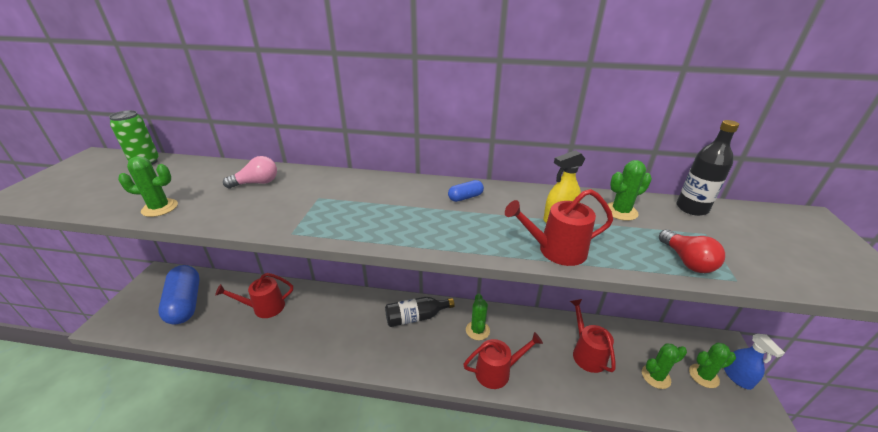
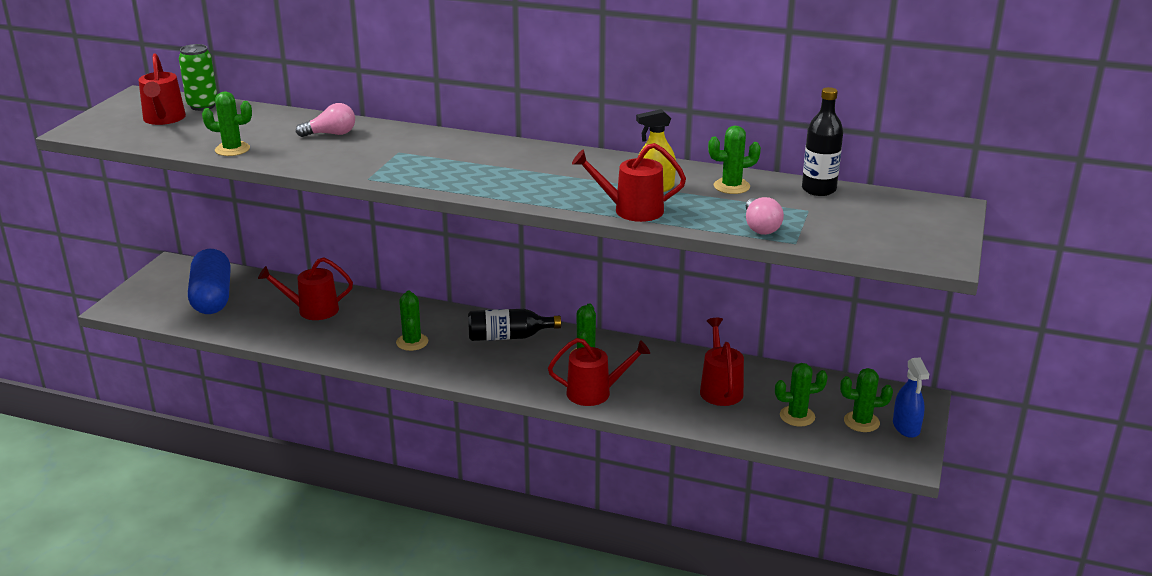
camera: 10 degrees right, 5 degrees down
(104, 178) = (164, 119): none -> red watering can
(344, 333) = (412, 342): none -> green cactus
(465, 197) = (562, 162): blue capsule -> none
(686, 261) = (760, 227): red light bulb -> pink light bulb

